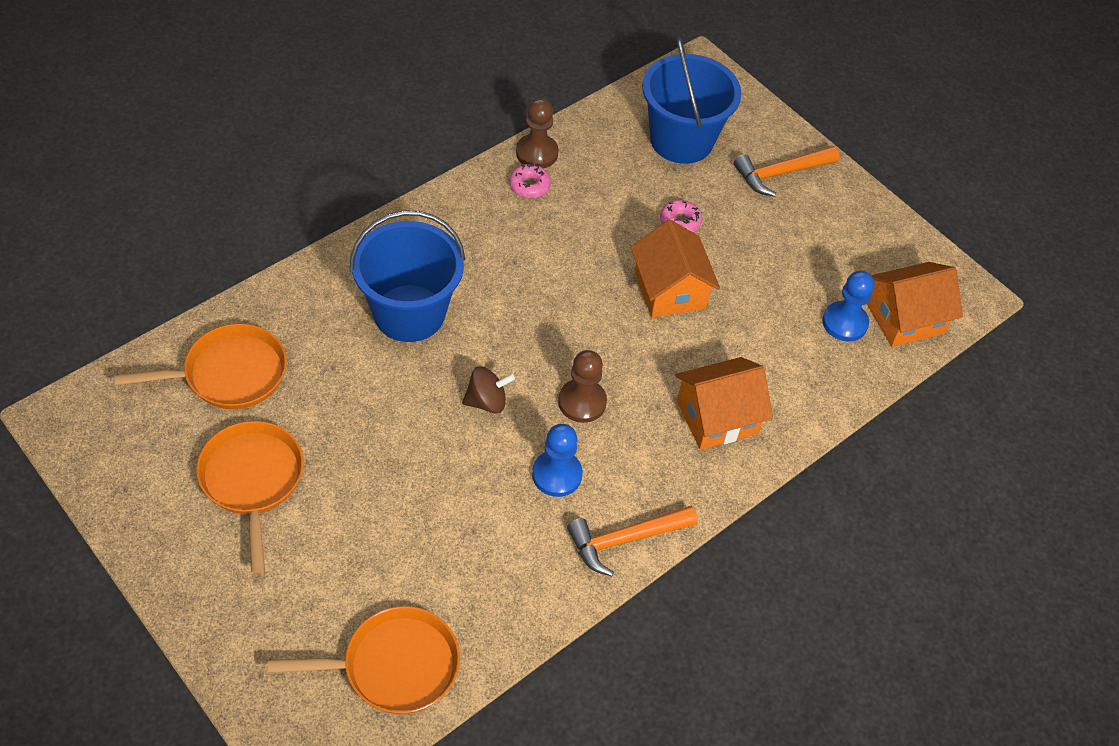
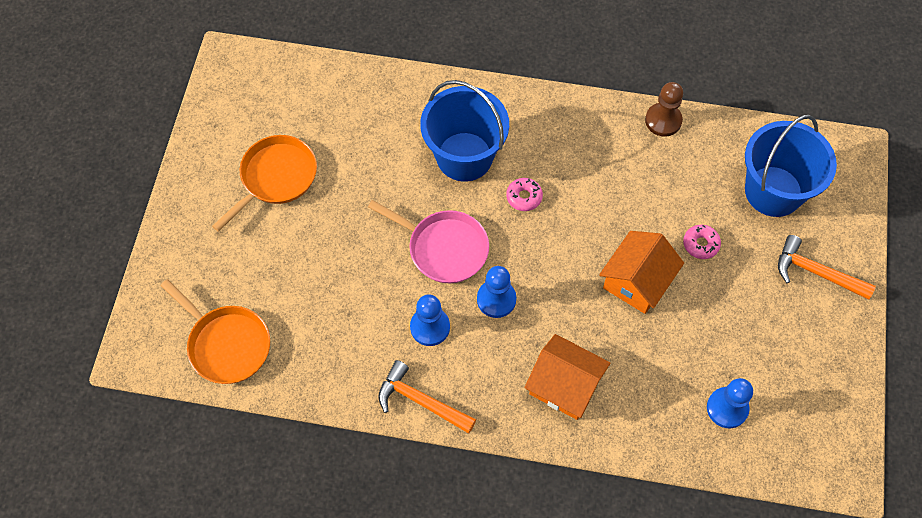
camera: 55 degrees right, 10 degrees up
(229, 374) = (331, 107): orange pan -> none
(487, 401) = (444, 248): brown spinning top -> pink pan
(529, 186) = (632, 138): pink donut -> pink donut (524, 197)
(582, 402) = (496, 299): brown pawn -> blue pawn
(905, 318) = (774, 445): orange house -> none

